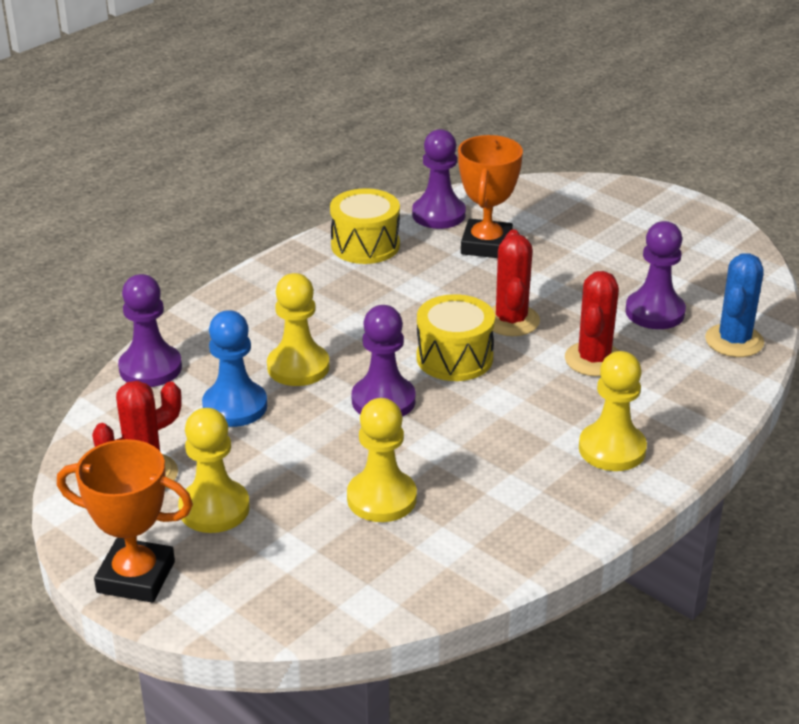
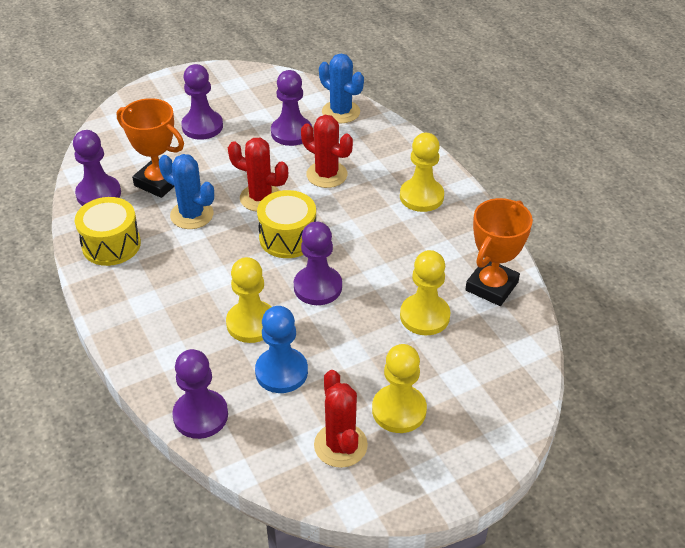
camera: 70 degrees left, 10 degrees up
(136, 577) = (458, 473): orange trophy -> orange trophy (491, 286)
(447, 281) = (192, 215): none -> blue cactus
(609, 246) = (202, 126): none -> purple pawn

